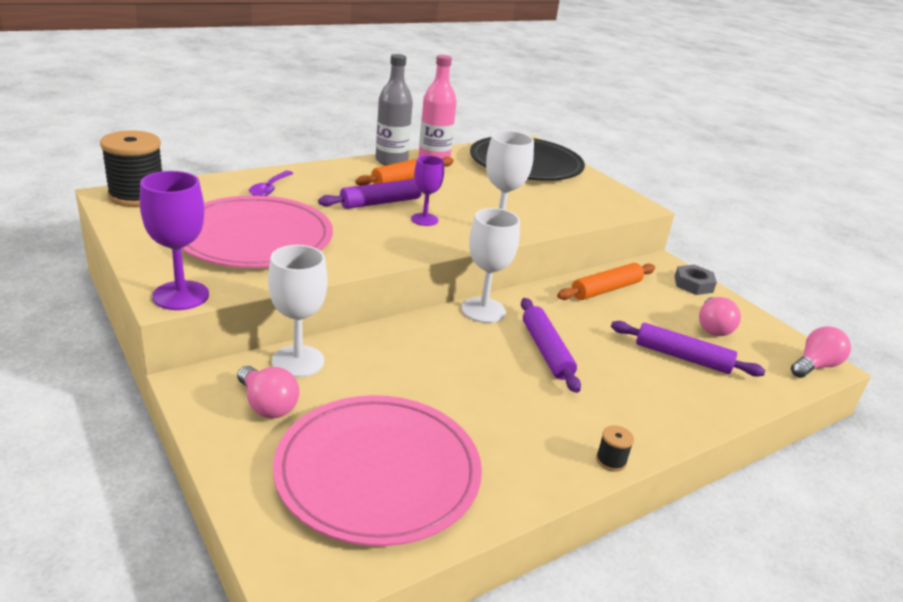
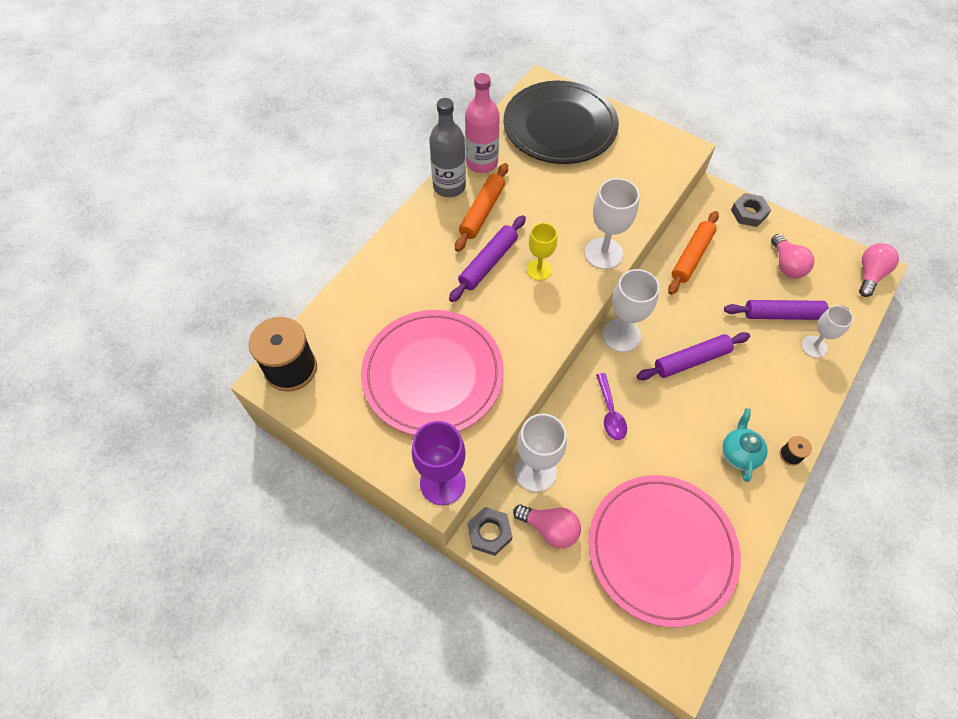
camera: 20 degrees left, 30 degrees up
(201, 383) = (489, 533): none -> grey nut
(269, 189) = (386, 293): purple spoon -> purple spoon (610, 413)
(424, 219) = (539, 270): purple goblet -> yellow goblet
(544, 435) = (739, 453): none -> turquoise teapot
(546, 351) = (691, 360): purple rolling pin -> purple rolling pin turned 75 degrees counterclockwise
(705, 391) = (814, 346): none -> white goblet

